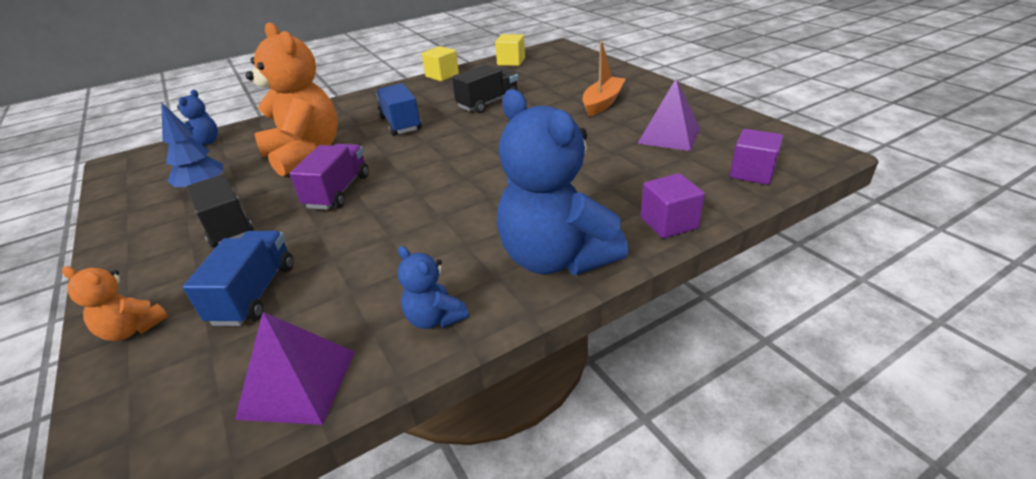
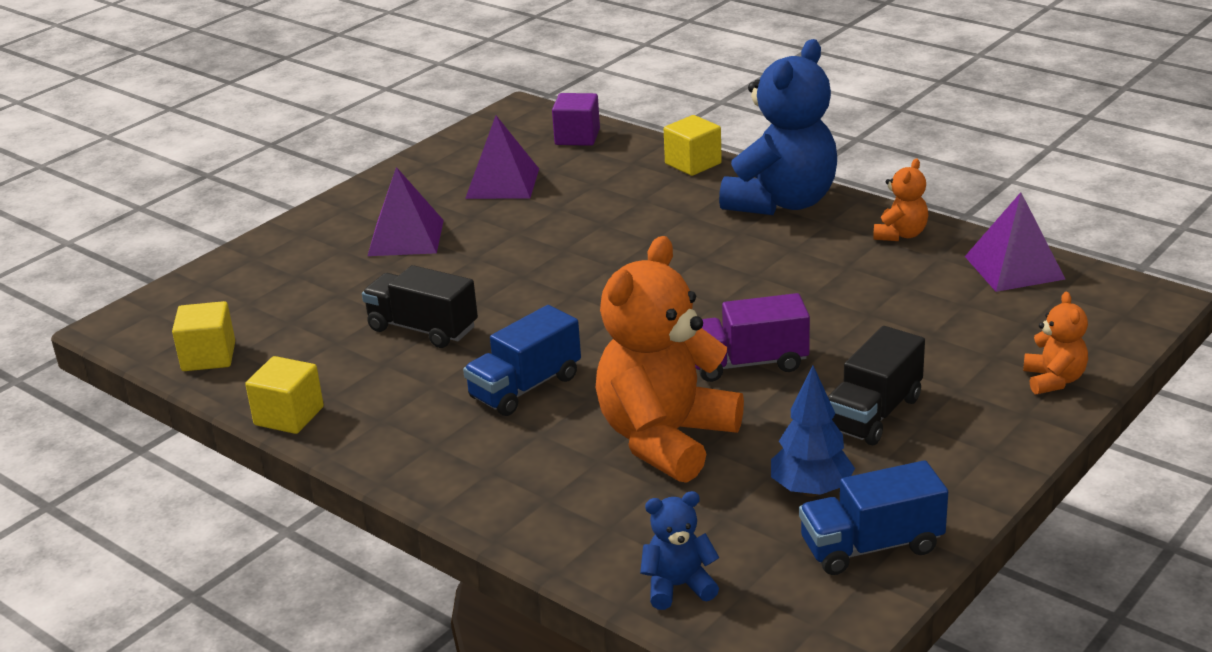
camera: 110 degrees left, 5 degrees down
(255, 294) = (953, 334): blue truck -> blue truck (871, 546)
(435, 318) = (900, 235): blue teddy bear -> orange teddy bear
(602, 103) = (406, 237): orange boat -> purple pyramid
(669, 223) = (693, 164): purple cube -> yellow cube

